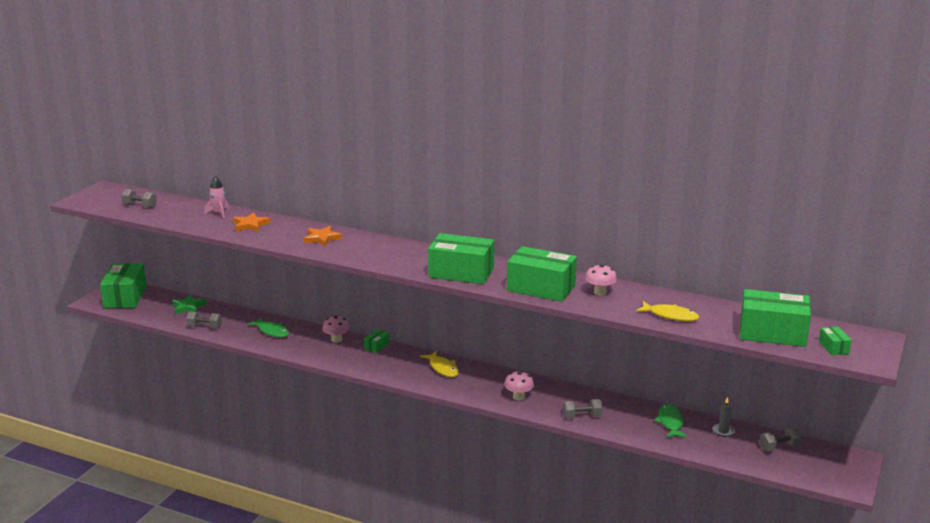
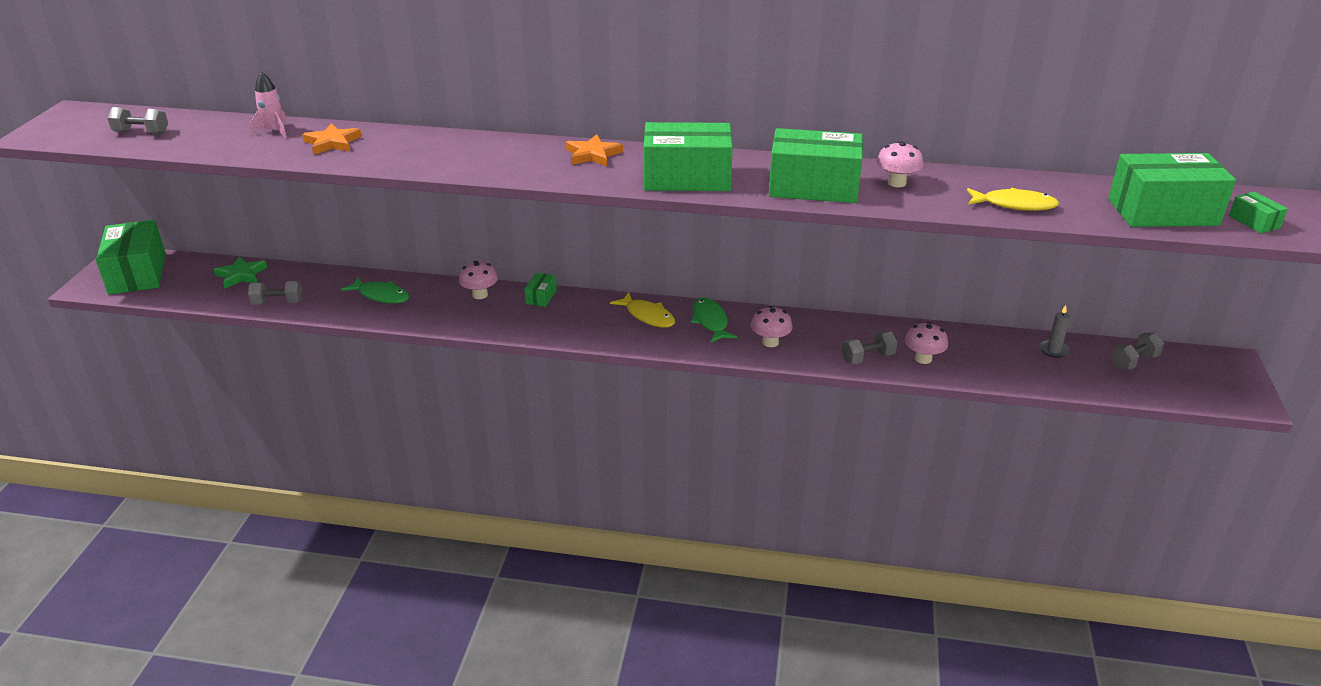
camera: 15 degrees left, 10 degrees up
(322, 238) = (453, 151): orange star -> orange star (593, 155)
(622, 423) = (923, 358): none -> pink mushroom
(670, 422) = (983, 348): green fish -> green fish (710, 321)

